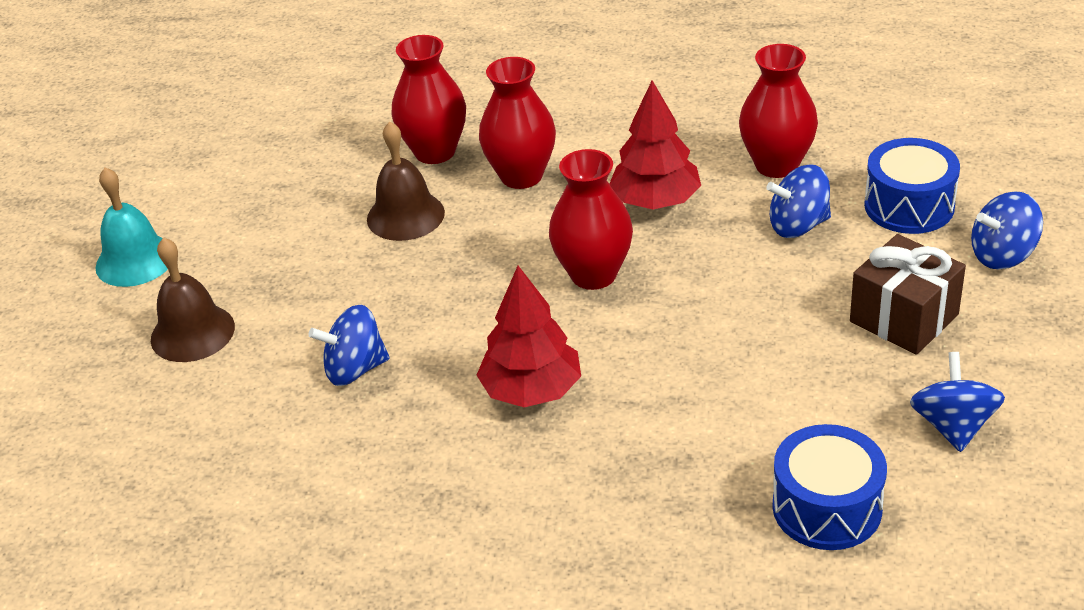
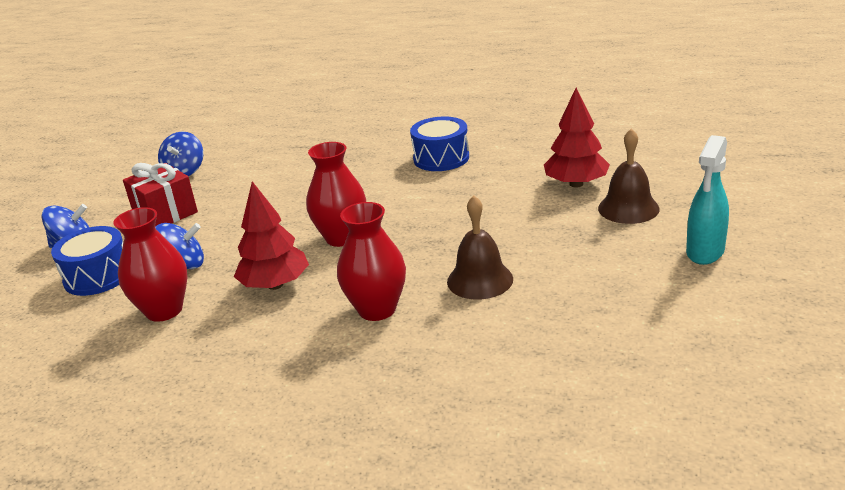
camera: 175 degrees left, 10 degrees down
(135, 260) = (705, 252): turquoise bell -> turquoise spray bottle
(355, 369) = (508, 191): blue spinning top -> none
(435, 152) = (454, 336): red vase -> none
(531, 390) = (399, 182): red tree -> red tree (576, 184)
(827, 507) = (268, 146): blue drum -> blue drum (441, 158)
(904, 318) = (165, 213): brown gift -> red gift

